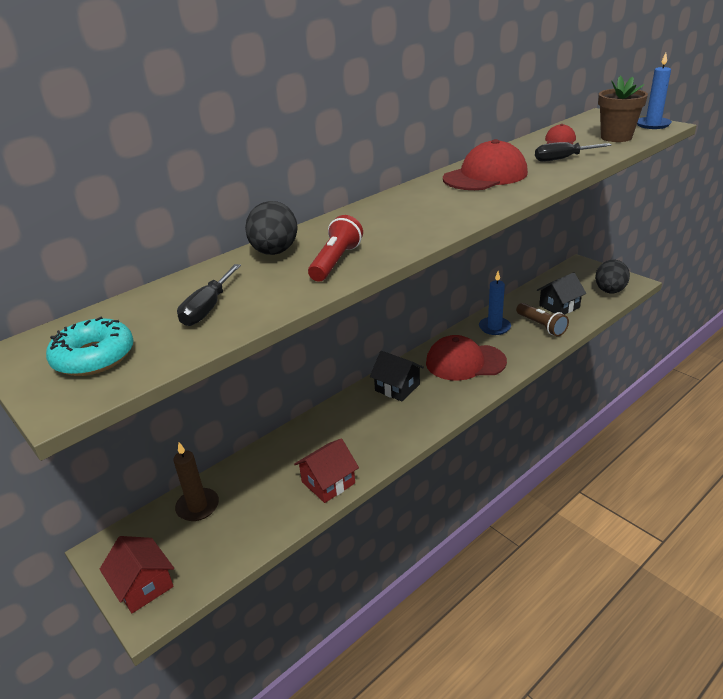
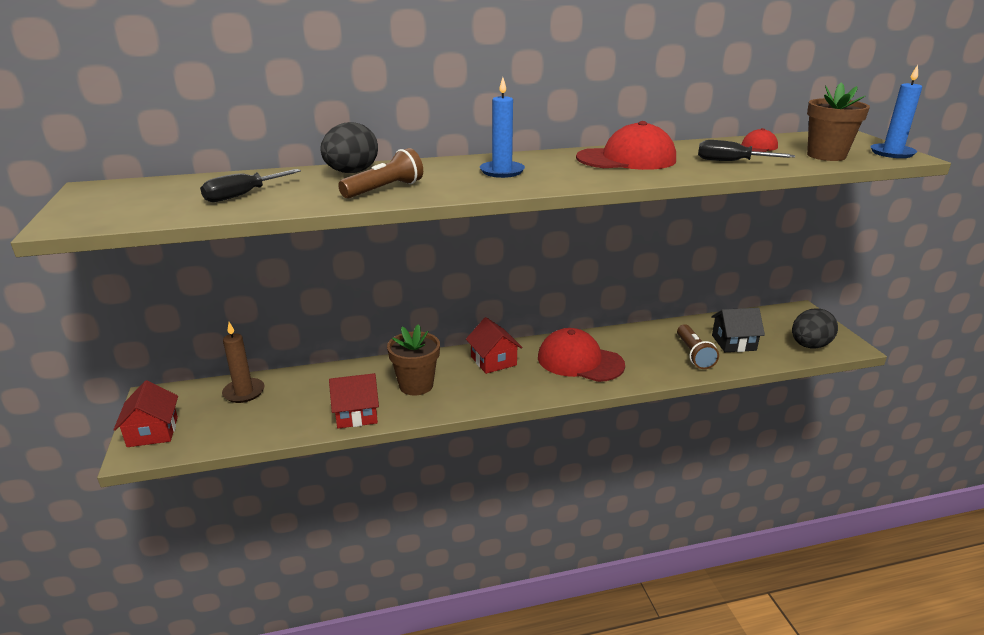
camera: 25 degrees right, 5 degrees down
(94, 357) = (125, 204): turquoise donut -> none
(335, 262) = (384, 189): red flashlight -> brown flashlight
(354, 435) = (416, 385): none -> brown flower pot
(397, 387) = (493, 361): black house -> red house
(494, 327) = (642, 340): blue candle -> blue candle (502, 171)

